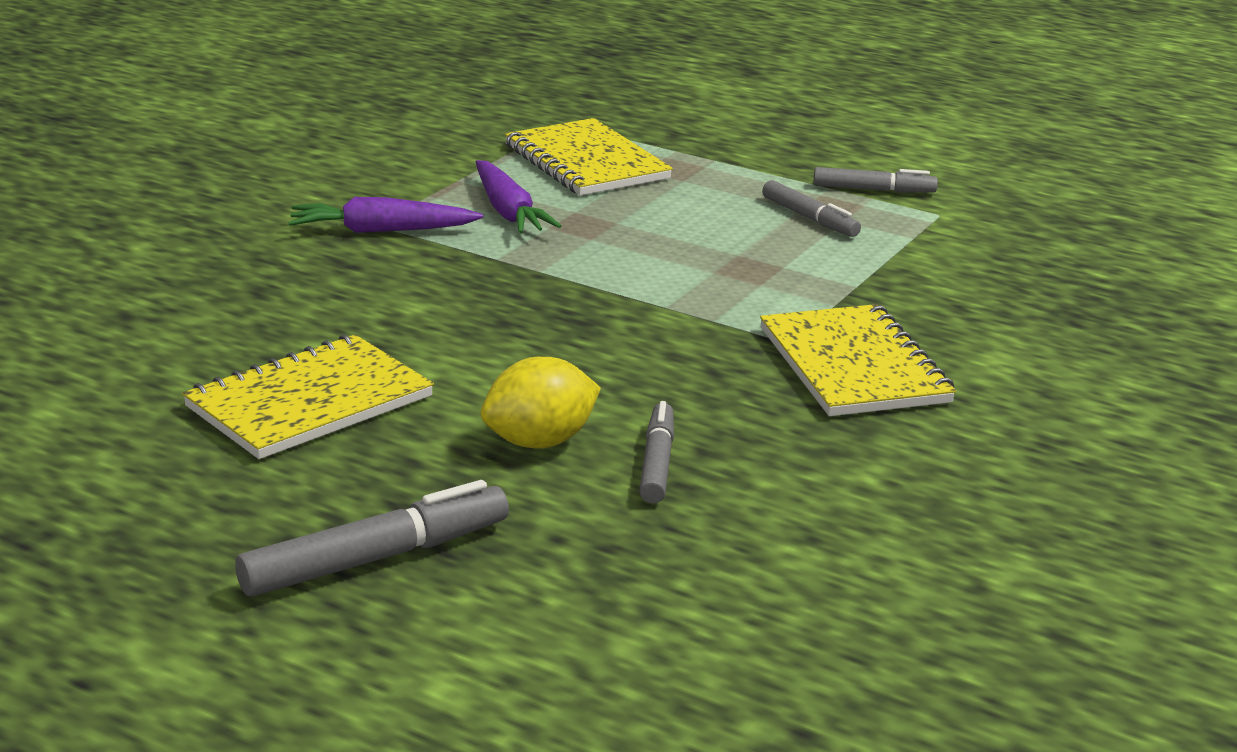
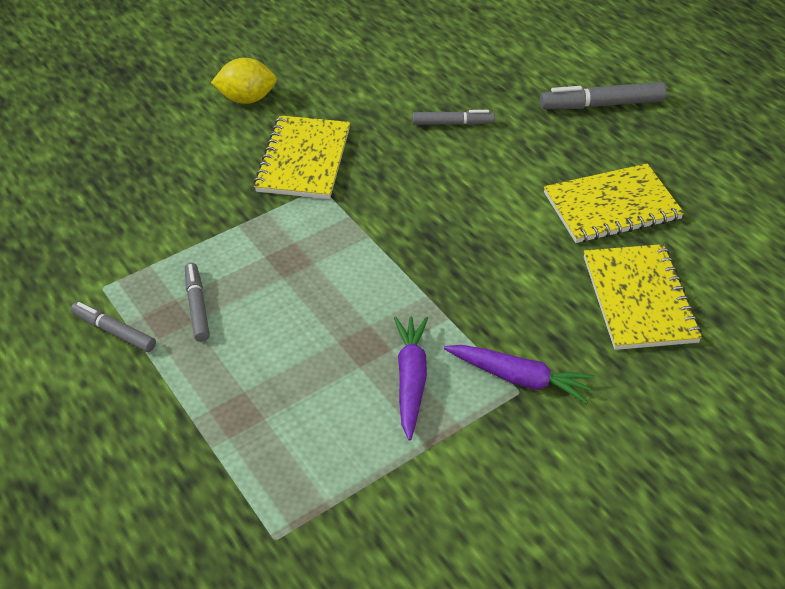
camera: 155 degrees left, 20 degrees up
(540, 442) = (501, 149): yellow lemon -> yellow lemon (247, 99)
(586, 162) = (303, 446): yellow notebook -> yellow notebook (639, 299)
(657, 463) = (452, 123): grey marker -> grey marker turned 120 degrees counterclockwise

